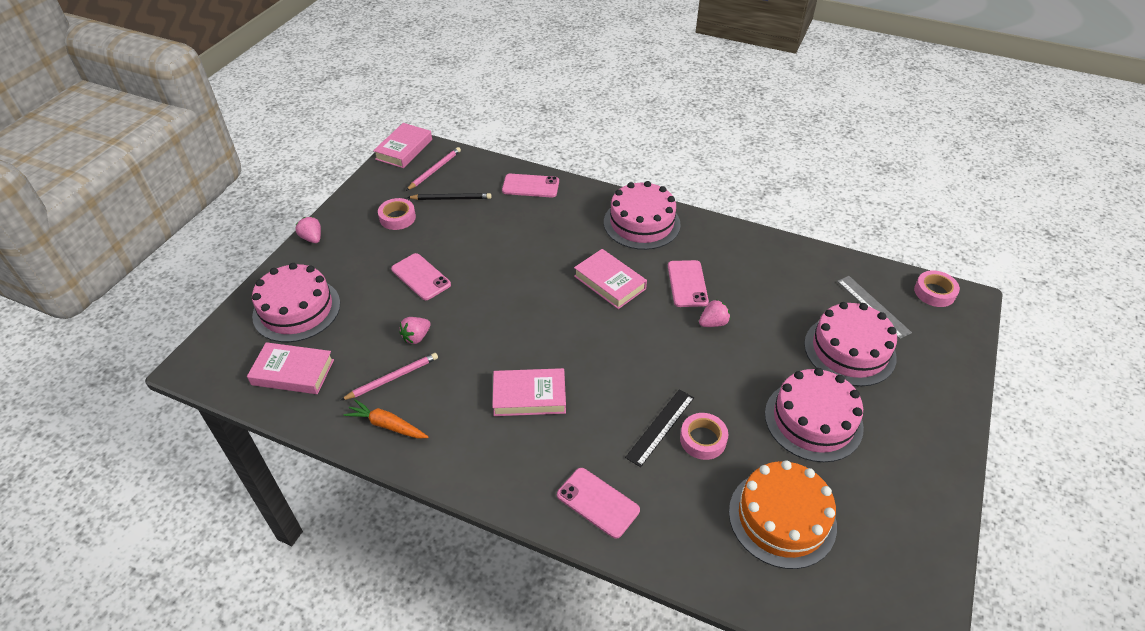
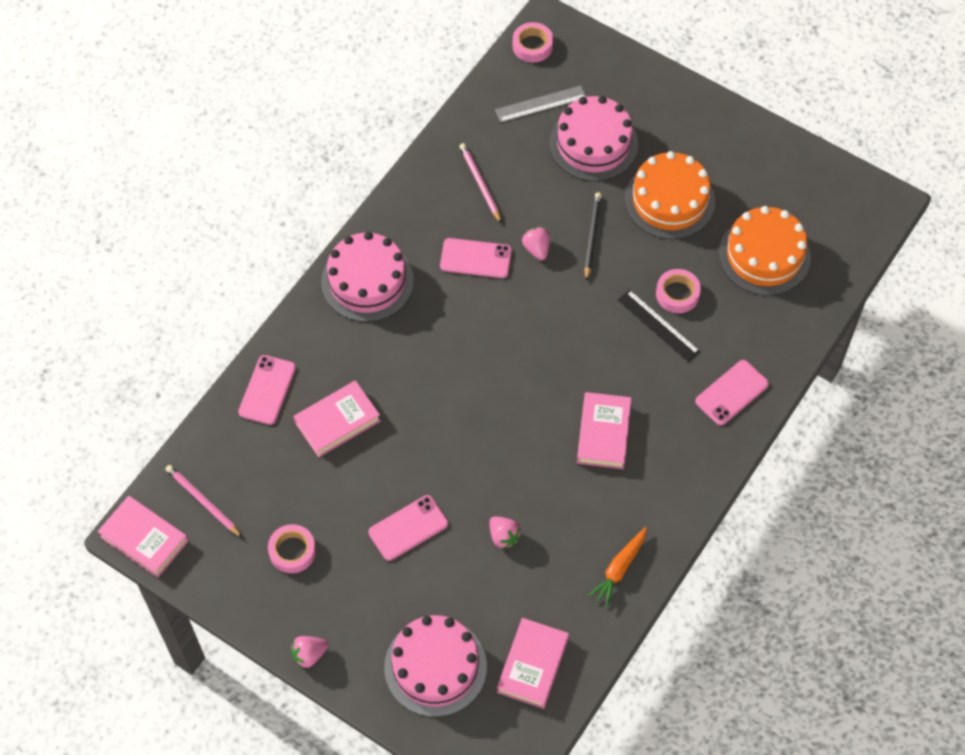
camera: 80 degrees left, 15 degrees up
(392, 378) = (558, 562): pink pencil -> pink pencil (480, 183)
(451, 198) = (269, 485): black pencil -> black pencil (592, 236)
(609, 282) = (458, 332): pink book -> pink book (337, 421)
(813, 420) = (669, 200): pink cake -> orange cake

